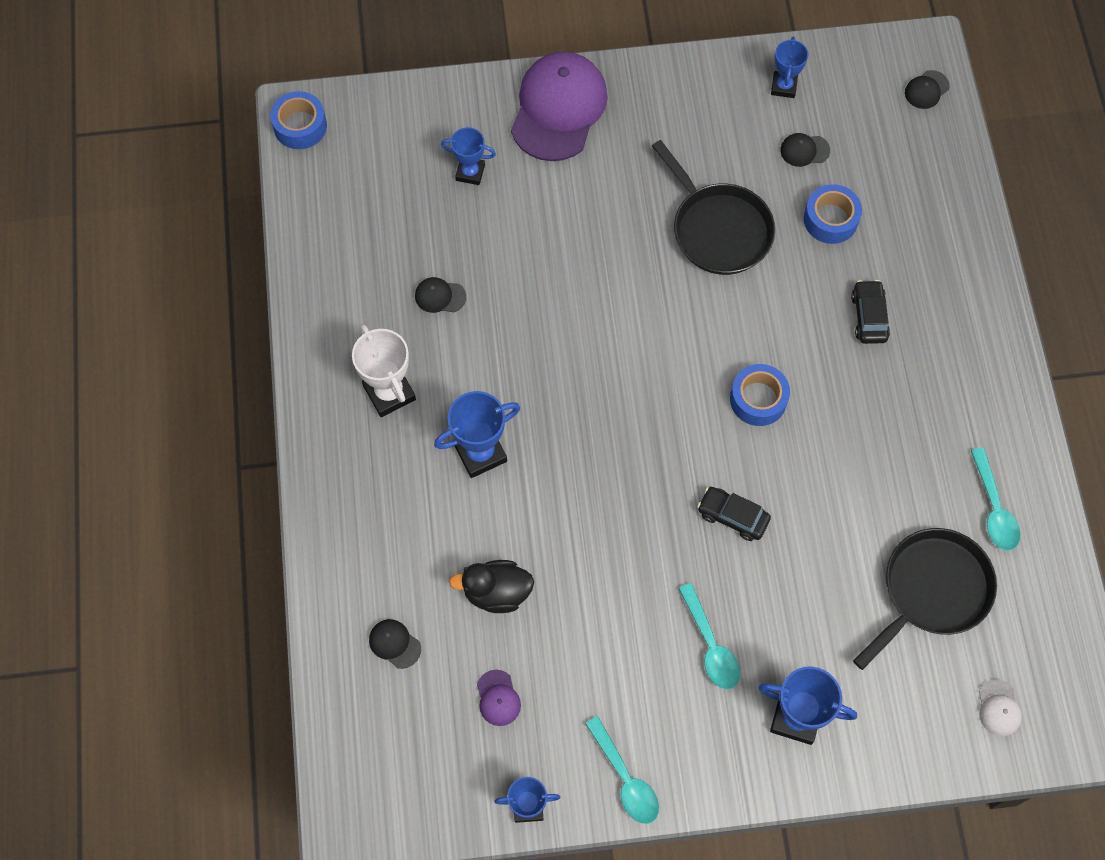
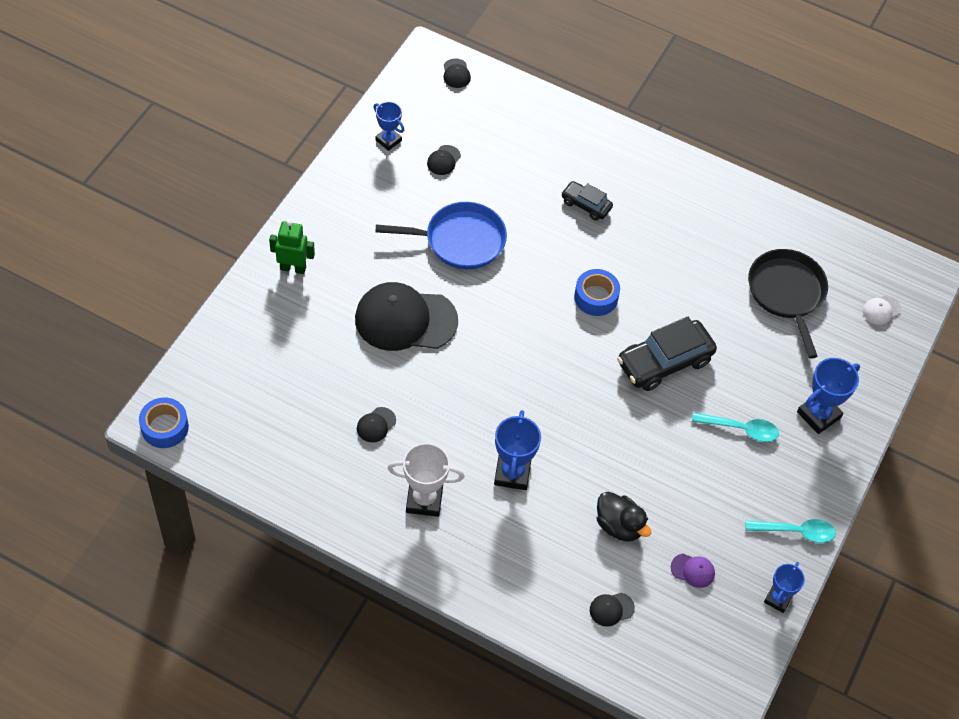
camera: 60 degrees left, 10 degrees down
(470, 172) = (296, 348): blue trophy -> none
(496, 592) = (619, 526): black duck -> black duck turned 75 degrees counterclockwise
(558, 109) = (293, 268): purple cap -> green robot
(581, 243) = (405, 320): none -> black cap
(718, 229) = (460, 240): black pan -> blue pan
(732, 516) = (664, 362): black car -> black car, size x1.81
(830, 219) = (503, 179): blue tape -> none
(994, 508) = (758, 229): turquoise spoon -> none
(998, 708) = (881, 310): white cap -> white cap turned 120 degrees clockwise

